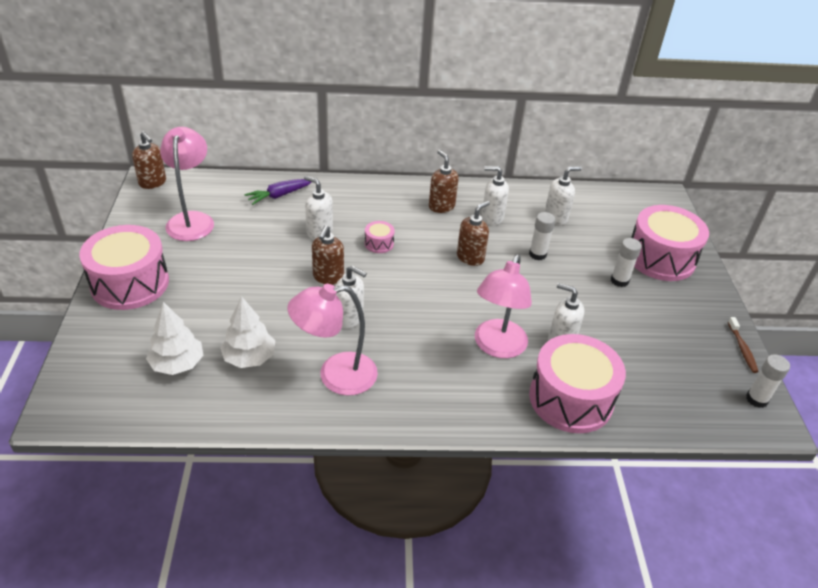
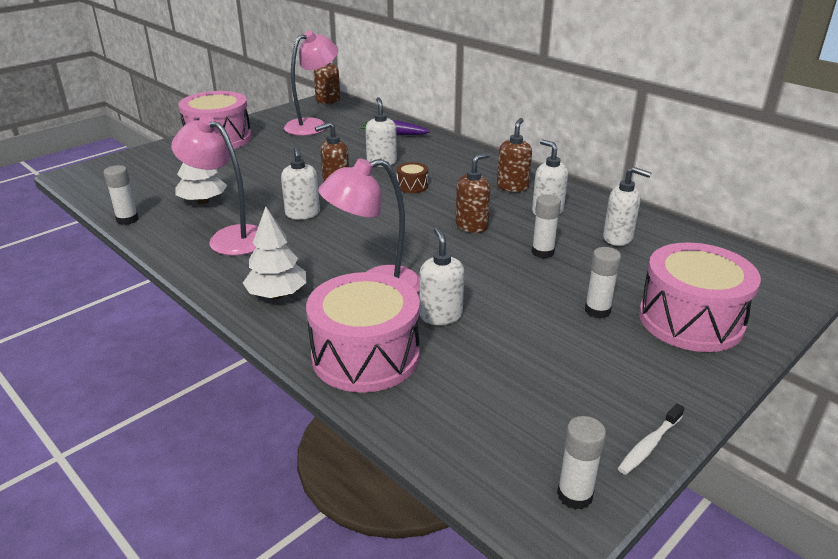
camera: 50 degrees right, 10 degrees down
(177, 364) = (163, 184): white tree -> white tree (277, 295)
(219, 419) = (127, 220): none -> white glue stick
(379, 243) = (412, 186): pink drum -> brown drum
(470, 257) = (472, 226): brown soap dispenser -> brown soap dispenser turned 45 degrees counterclockwise
(742, 349) = (649, 445): brown toothbrush -> white toothbrush

